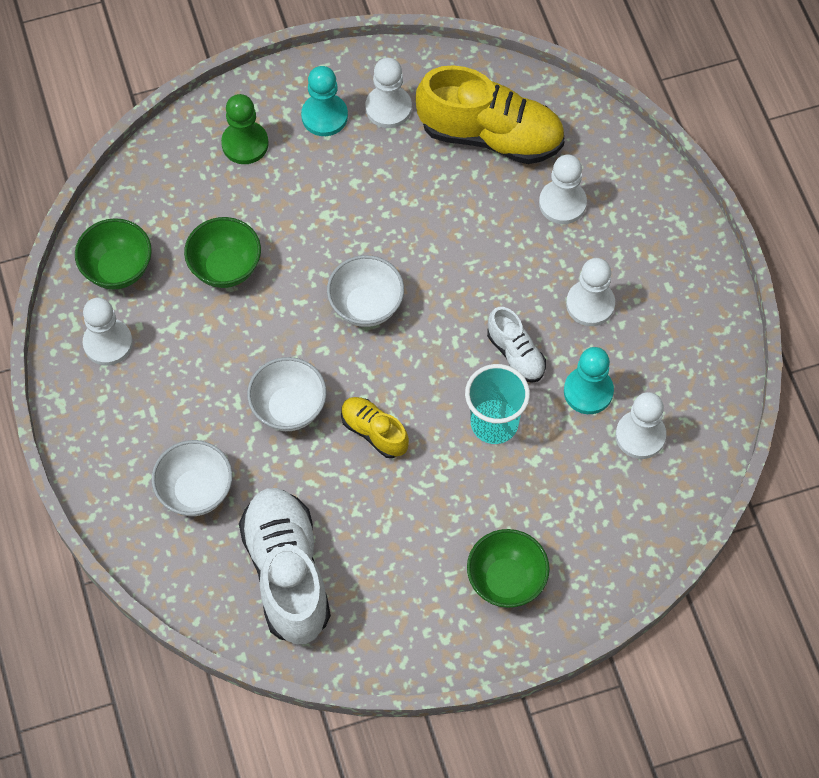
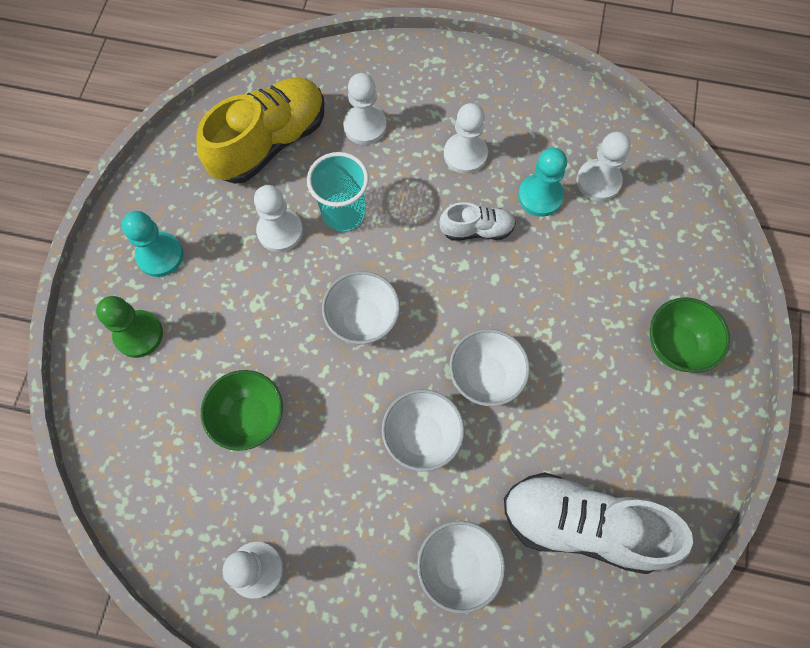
camera: 60 degrees left, 5 degrees up
(118, 269) = (185, 518): green bowl -> none
(374, 432) = (485, 377): yellow shoe -> white bowl
(388, 108) = (189, 203): white pawn -> white pawn (280, 231)
(494, 423) = (529, 279): turquoise cup -> turquoise cup (343, 213)

